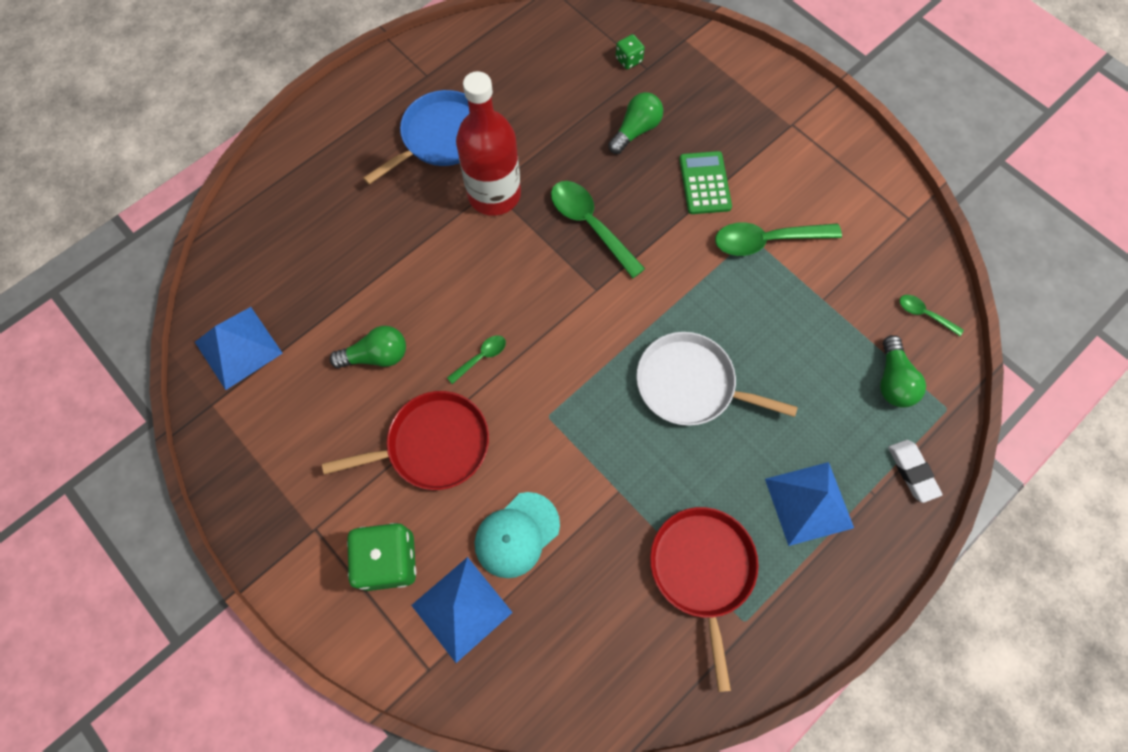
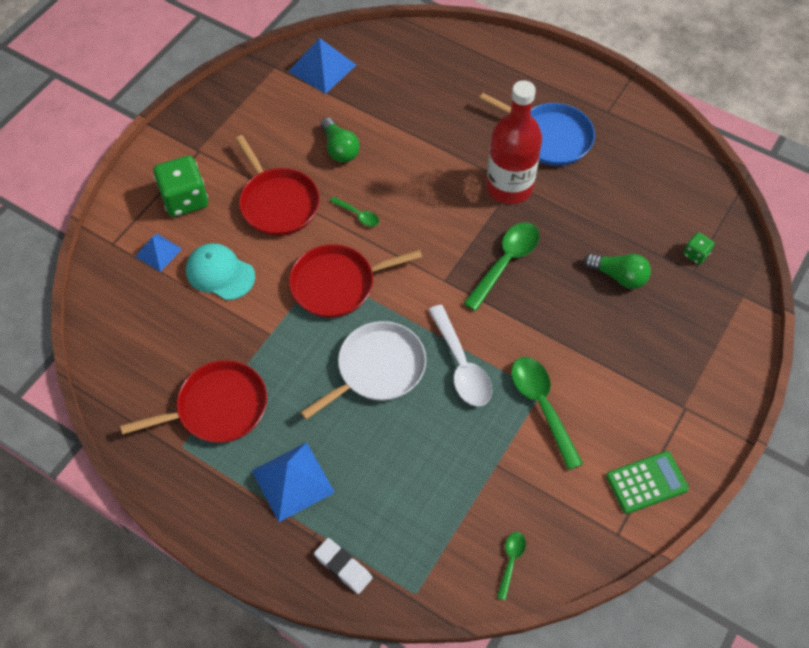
camera: 75 degrees right, 10 degrees down
(461, 609) = (158, 252): blue pyramid -> blue pyramid, size x0.61
(570, 401) = (337, 284): none -> red pan
(690, 384) = (377, 369): white pan -> white pan turned 45 degrees clockwise
(704, 183) = (584, 343): green calculator -> green calculator (646, 482)
(704, 301) = (461, 365): none -> white spoon
(892, 380) = (430, 539): green light bulb -> none
(912, 471) = (343, 567): white eraser -> white eraser turned 75 degrees clockwise

